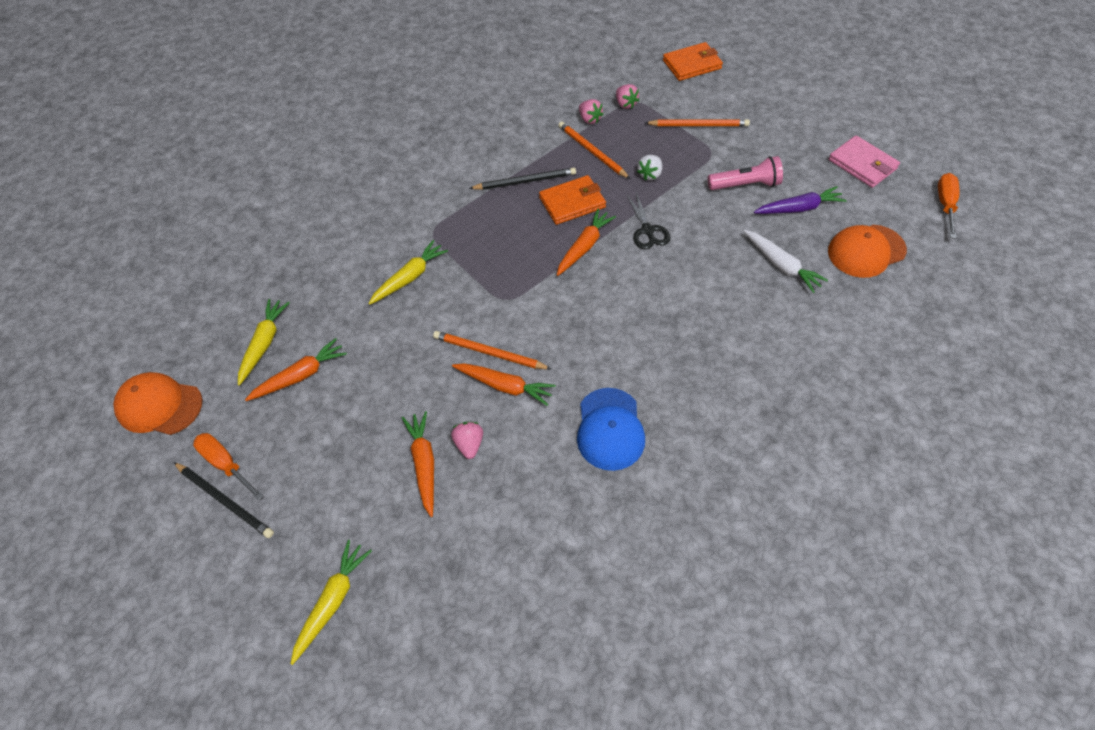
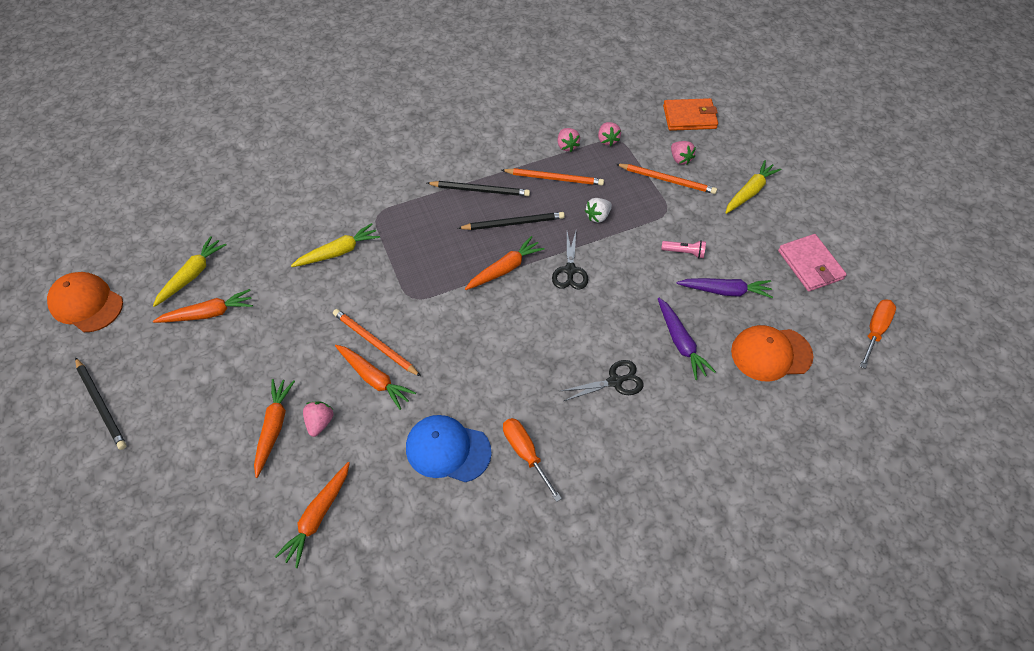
camera: 15 degrees right, 0 degrees up
(226, 464) = (116, 373): orange screwdriver -> orange screwdriver (526, 454)
(333, 601) = (147, 523): yellow carrot -> yellow carrot (749, 192)
(511, 534) = (318, 516): none -> orange carrot
(572, 202) = (513, 223): orange wallet -> black pencil
(592, 151) = (554, 178): orange pencil -> orange pencil turned 120 degrees clockwise
(610, 429) = (447, 449): blue cap -> blue cap turned 90 degrees clockwise
(701, 103) = (680, 159): none -> pink strawberry
(738, 318) = (615, 381): none -> black scissors
(745, 184) = (684, 252): pink flashlight -> pink flashlight, size x0.61
(781, 265) = (680, 342): white carrot -> purple carrot

